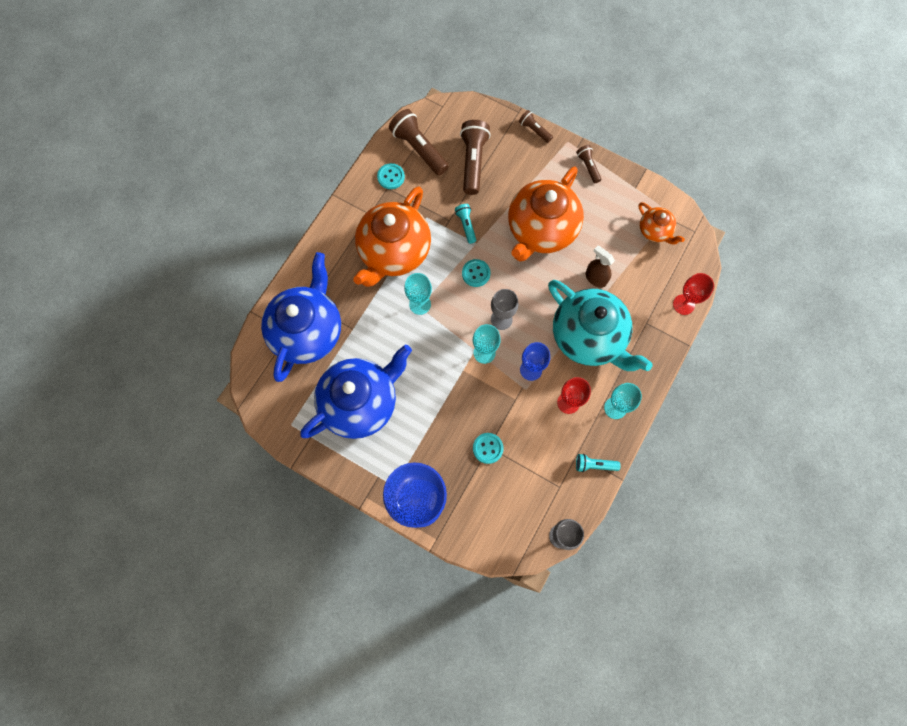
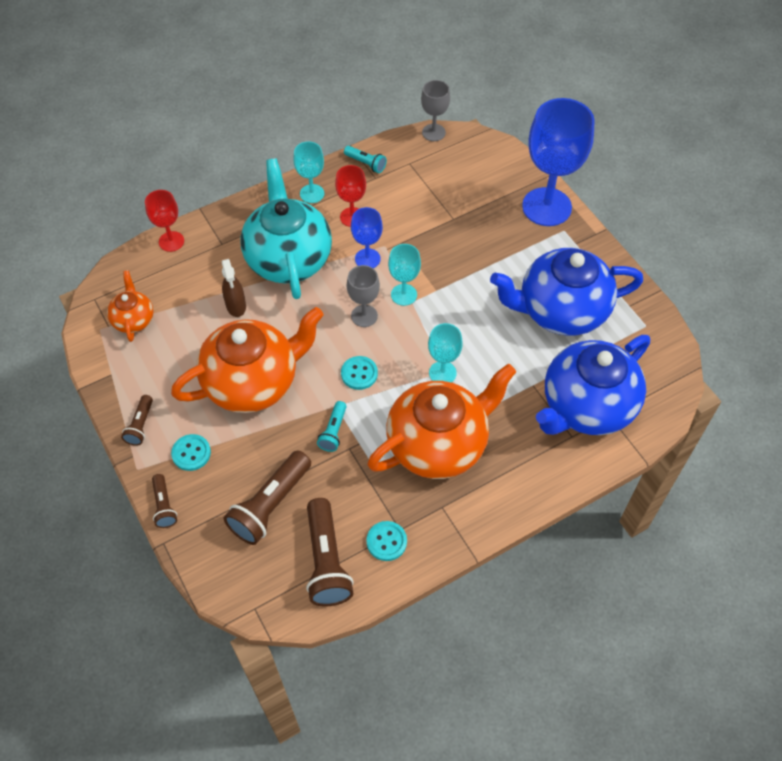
camera: 150 degrees left, 15 degrees down
(488, 448) = (455, 218): turquoise button -> turquoise button (191, 453)

